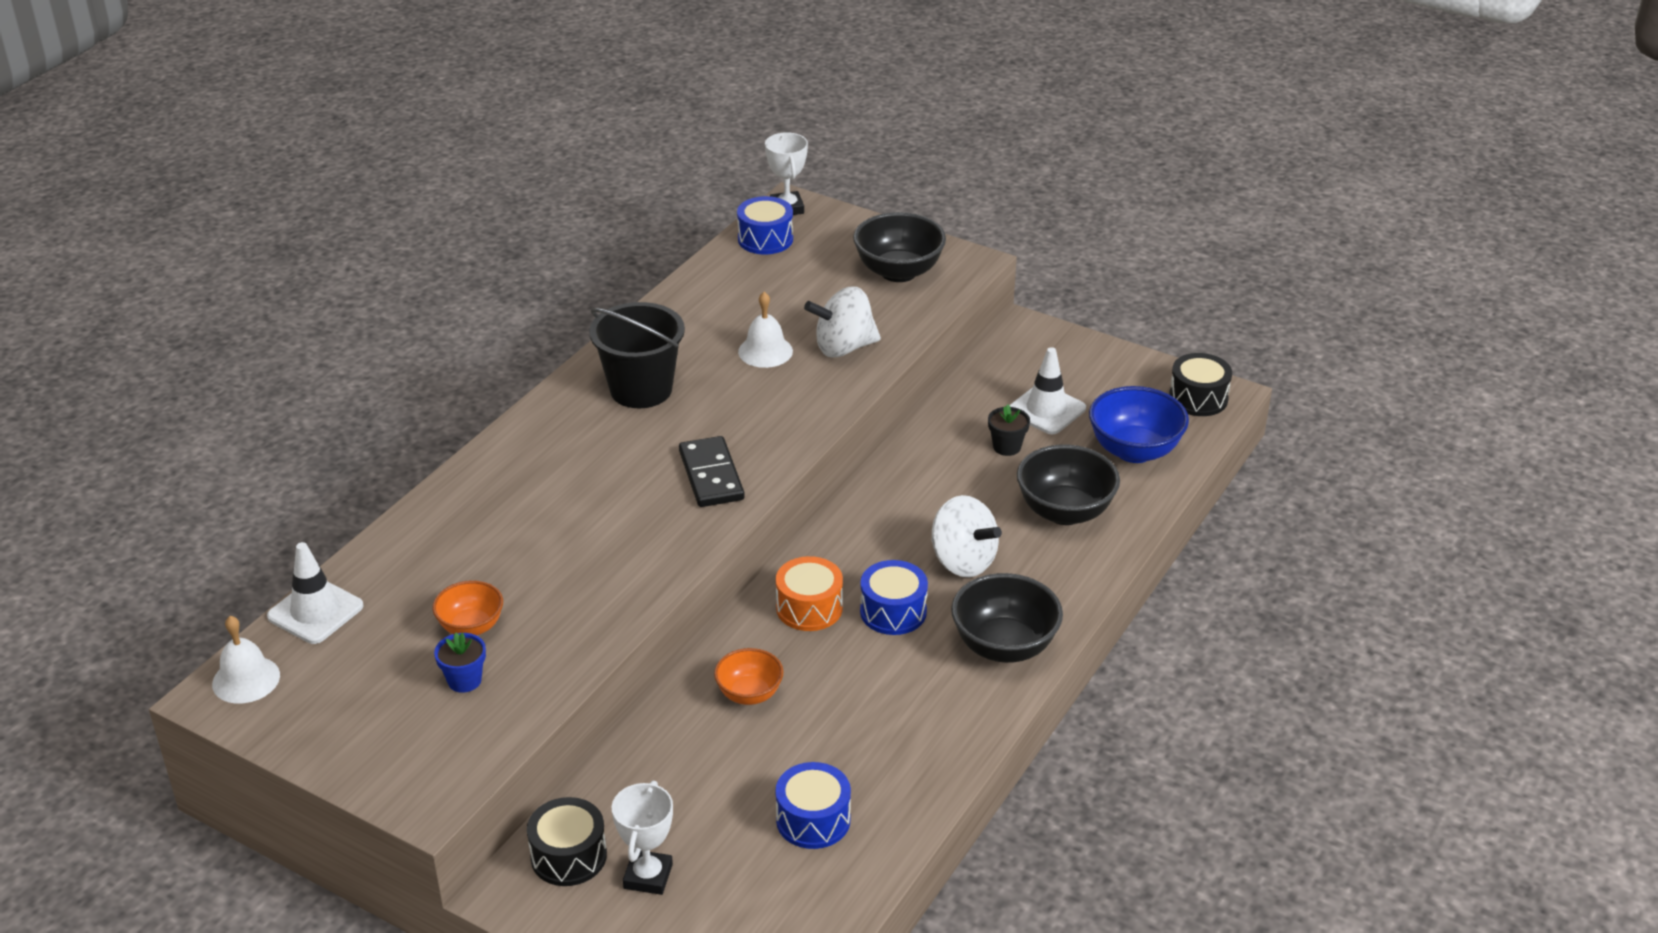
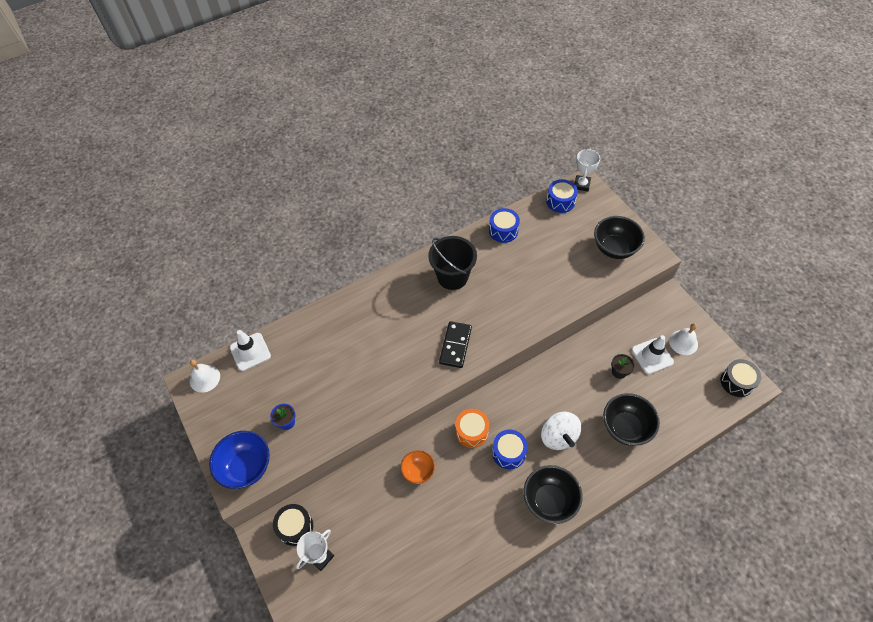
camera: 30 degrees right, 20 degrees up
(471, 627) = (306, 391): orange bowl -> none
(765, 351) = (522, 275): white bell -> white bell (683, 342)
(813, 820) = (406, 562): blue drum -> blue drum (503, 231)
(844, 347) = (561, 288): white spinning top -> none
(1134, 450) = (683, 403): blue bowl -> blue bowl (246, 467)

